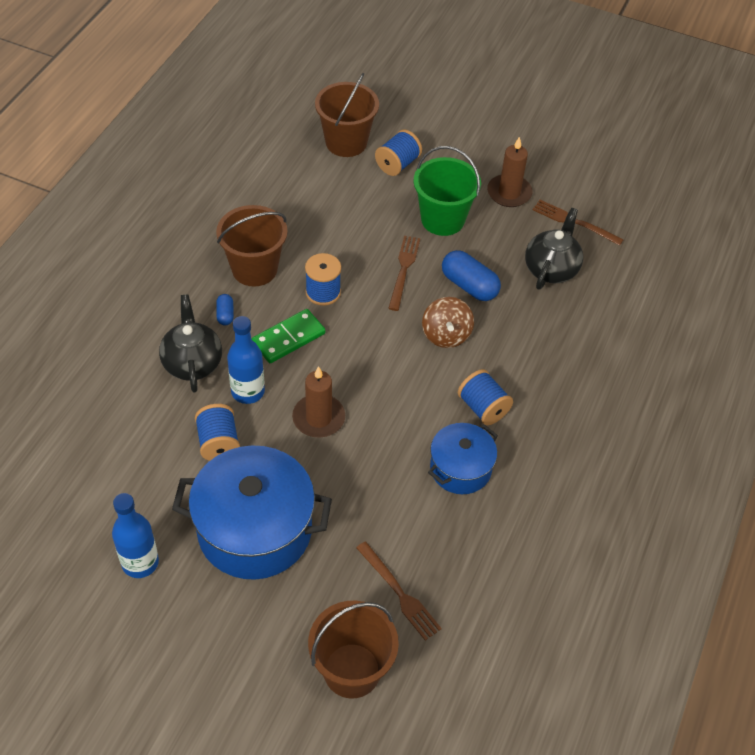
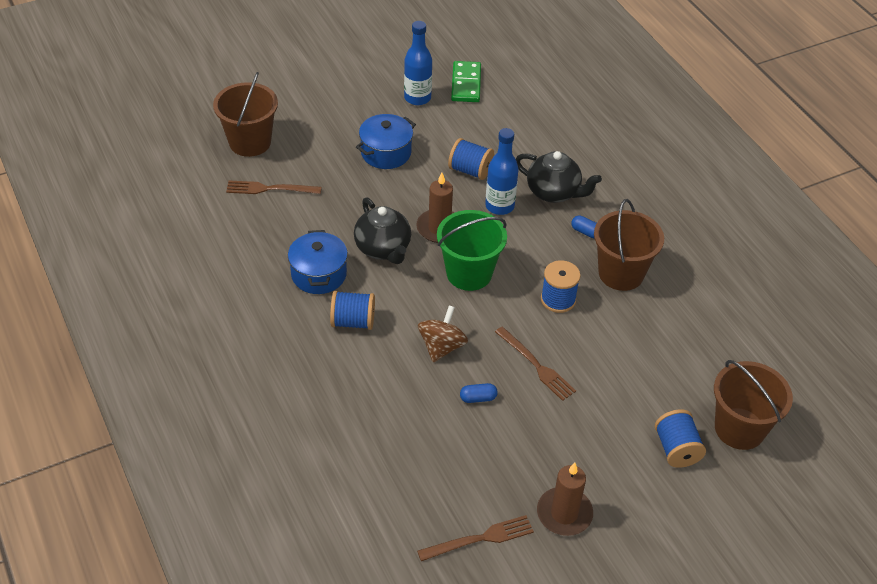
camera: 130 degrees right, 5 degrees down
(255, 530) = (386, 153): blue pot -> blue pot, size x0.57
(288, 338) = (529, 253): green domino -> green domino (466, 84)
(442, 219) = (573, 434): green bucket -> green bucket (469, 273)
(446, 335) = (442, 346): brown spinning top -> brown spinning top turned 75 degrees clockwise
(469, 285) = (478, 398): blue capsule -> blue capsule, size x0.52
(551, 269) = (441, 472): black teapot -> black teapot (383, 249)

